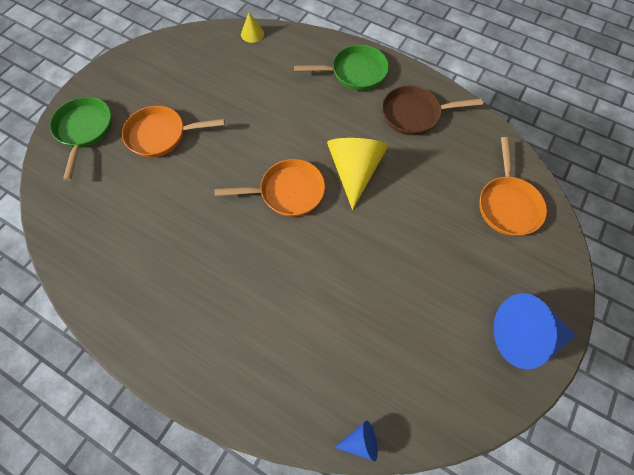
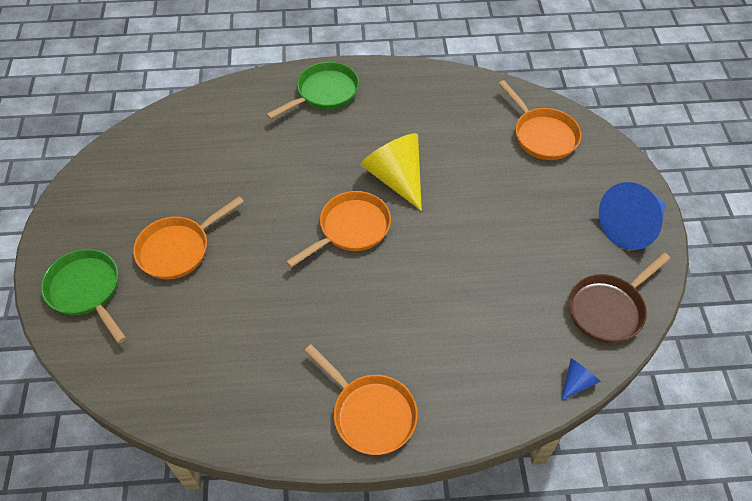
camera: 35 degrees left, 10 degrees down
(183, 348) = (370, 413): none -> orange pan
(252, 34) = (190, 107): yellow cone -> none
(414, 114) = (408, 102): brown pan -> brown pan (608, 309)

